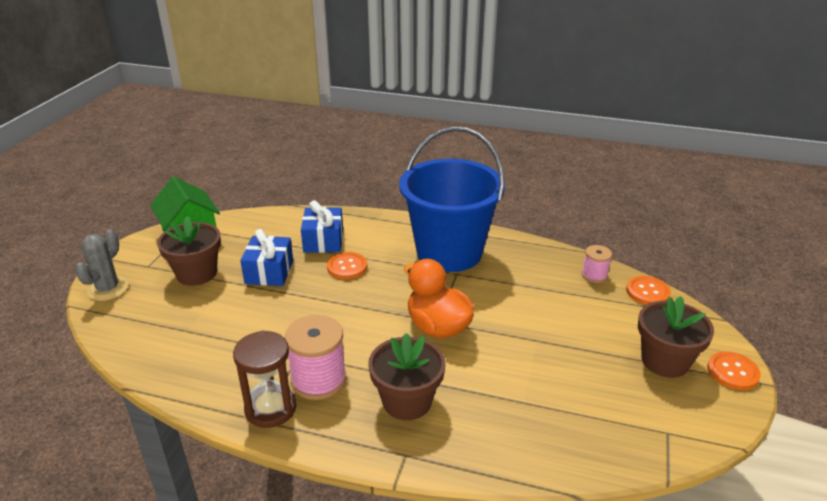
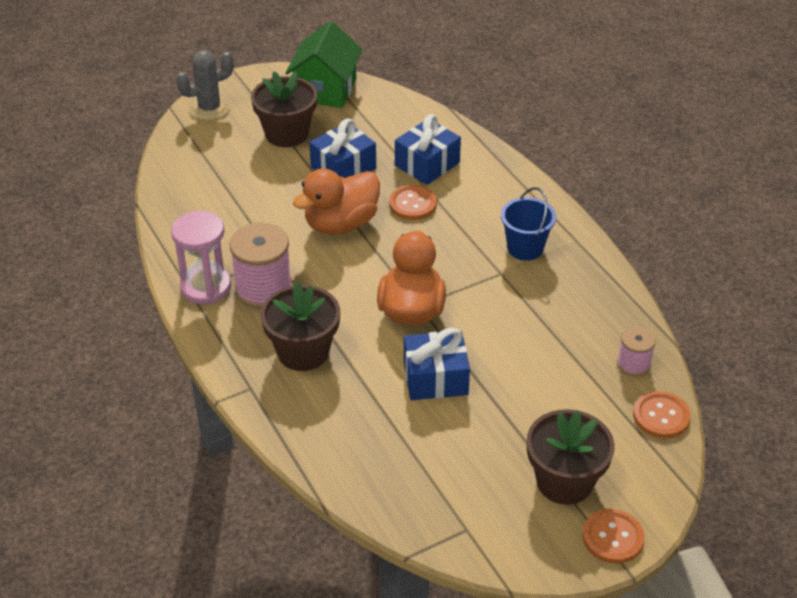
camera: 45 degrees right, 10 degrees up
(270, 408) = (206, 287): brown hourglass -> pink hourglass
(316, 305) = (341, 224): none -> orange duck
(449, 252) = (525, 248): blue bucket -> blue bucket, size x0.43
(512, 356) = (435, 378): none -> blue gift

